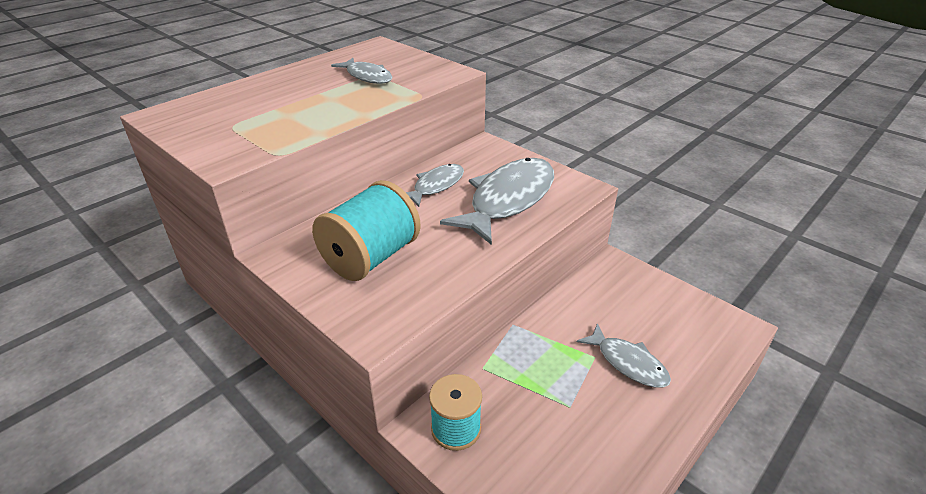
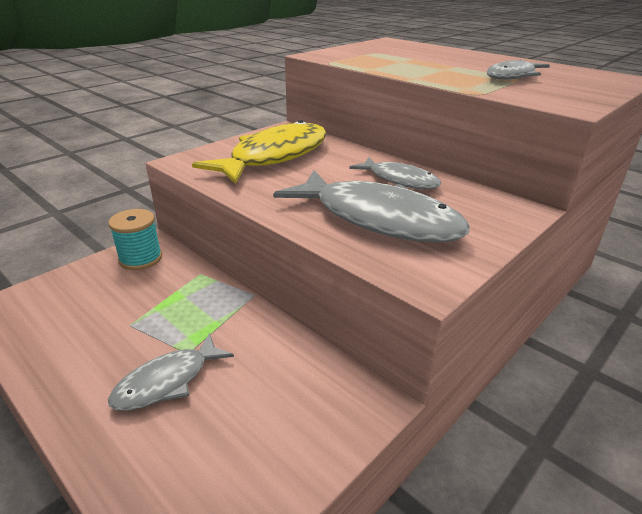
camera: 90 degrees right, 5 degrees down
(370, 257) = (274, 156): turquoise spool -> yellow fish

